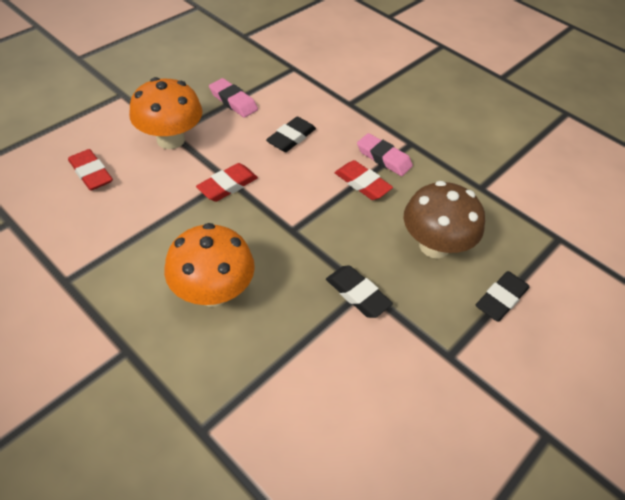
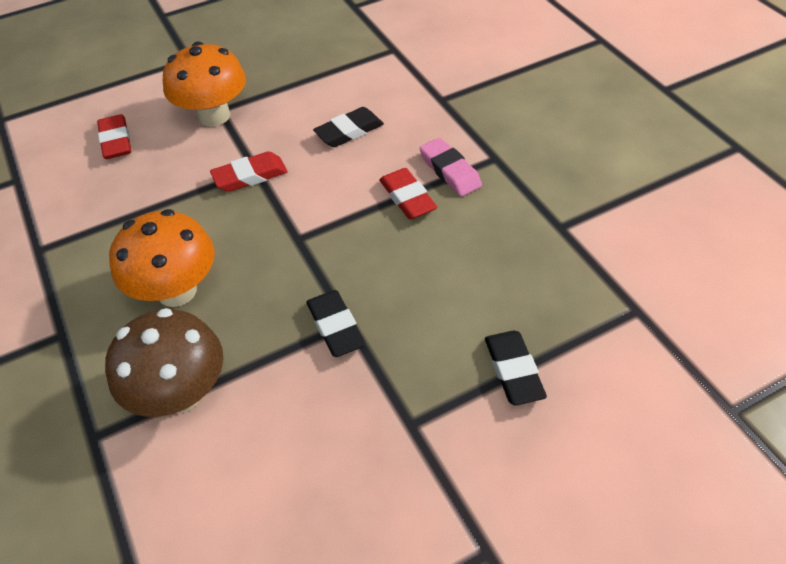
camera: 25 degrees right, 0 degrees up
(233, 101) = (303, 81): pink eraser -> none
(434, 246) = (460, 288): brown mushroom -> brown mushroom (181, 393)
(501, 299) = (513, 370): black eraser -> black eraser turned 75 degrees counterclockwise

